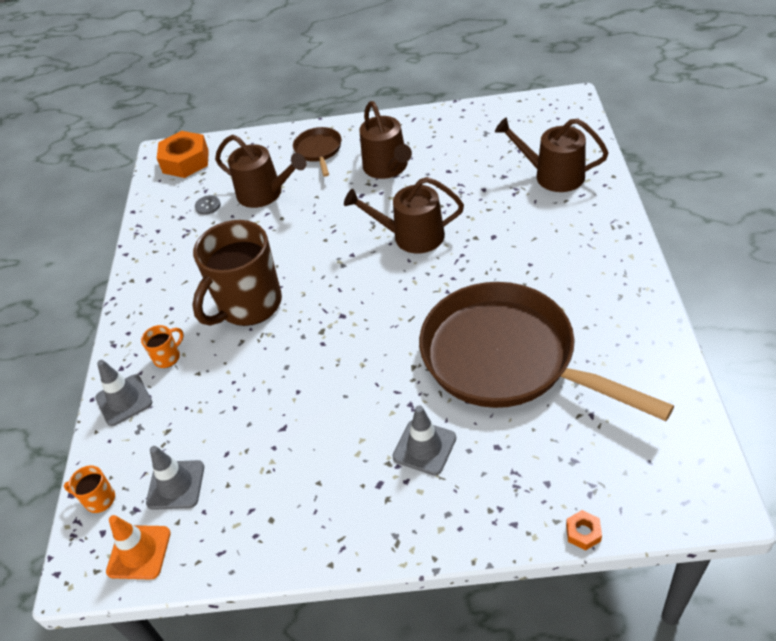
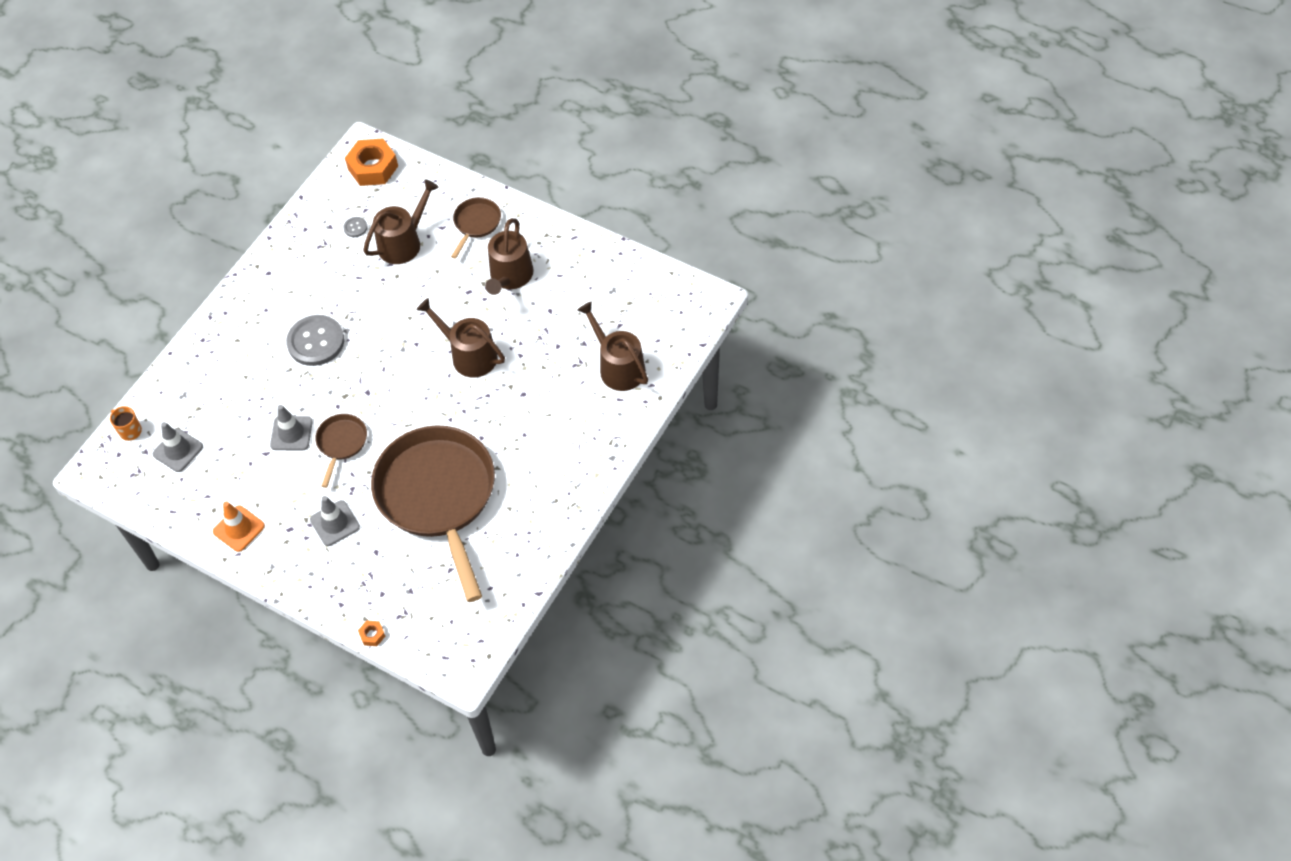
camera: 30 degrees right, 10 degrees up
(124, 400) = (188, 367): grey traffic cone -> grey traffic cone (291, 433)
(139, 552) = (130, 481): orange traffic cone -> orange traffic cone (239, 529)
(168, 357) = (236, 351): orange mug -> none
(248, 305) = (316, 342): brown mug -> grey button
(265, 193) = (403, 242): brown watering can -> brown watering can turned 105 degrees counterclockwise
(358, 372) = (341, 443): none -> brown pan

